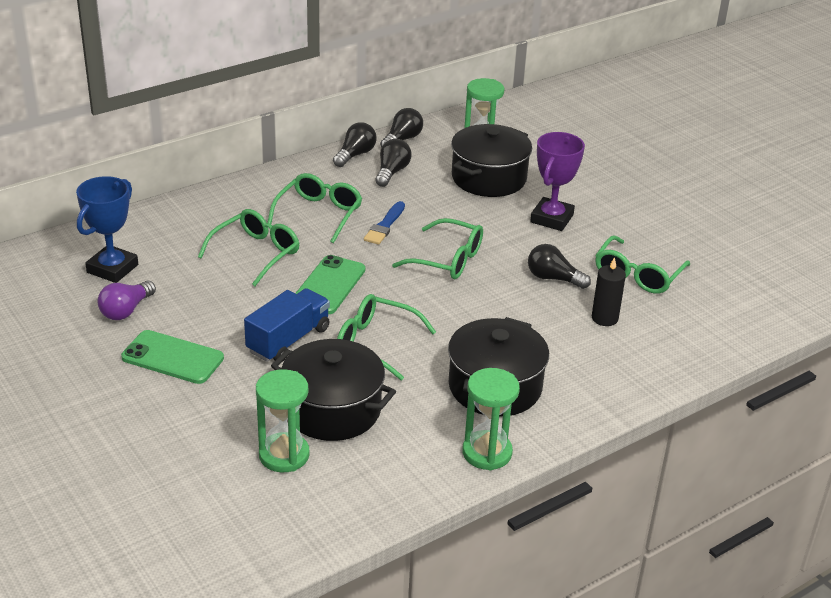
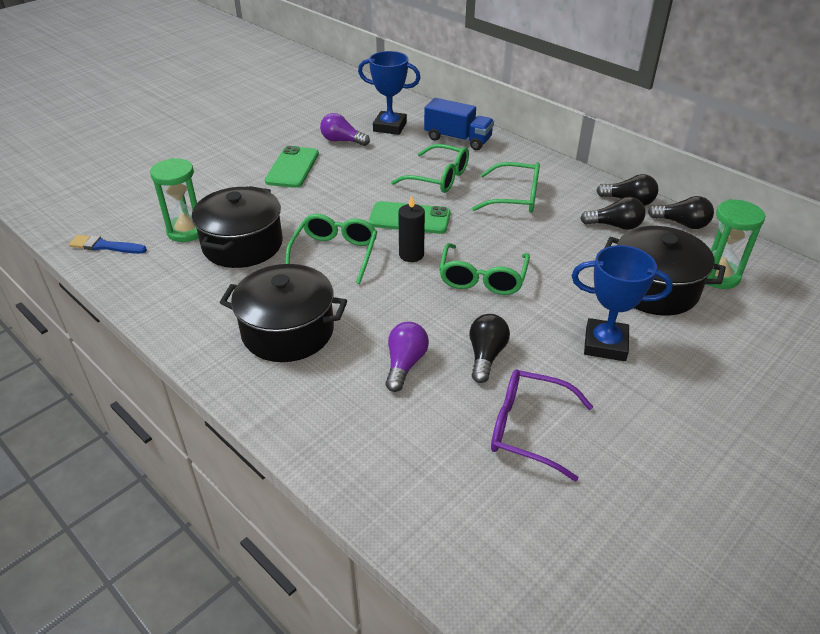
camera: 80 degrees right, 5 degrees up
(288, 340) = (327, 211): blue truck -> blue truck (458, 139)
(385, 226) = (518, 234): blue brush -> blue brush (105, 246)
(487, 453) = (193, 336): green hourglass -> none
(552, 218) = (605, 344): purple trophy -> blue trophy
(555, 322) = (405, 364): none -> purple light bulb
(604, 318) = (427, 404): black candle -> black candle (411, 255)
(637, 275) = (528, 429): green glasses -> purple glasses

